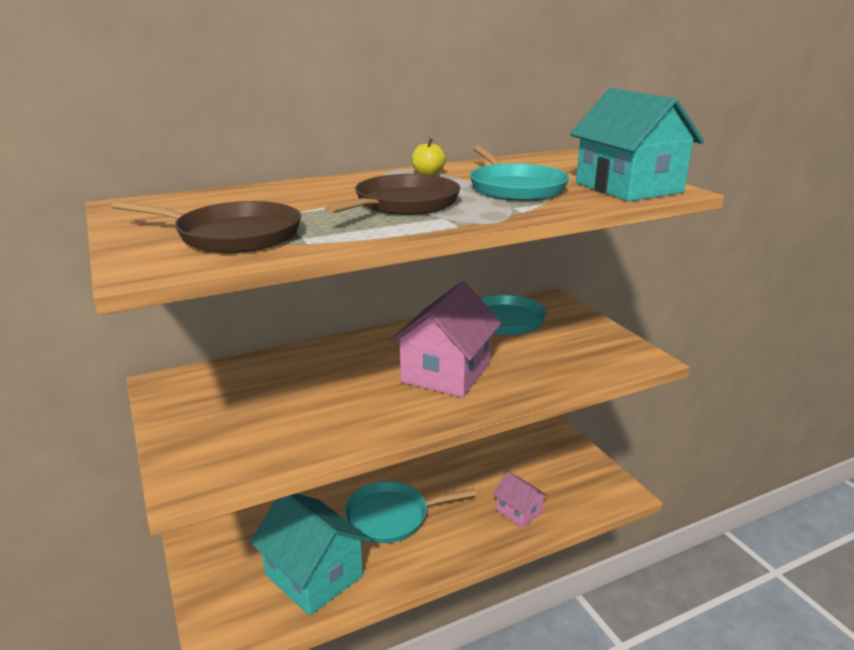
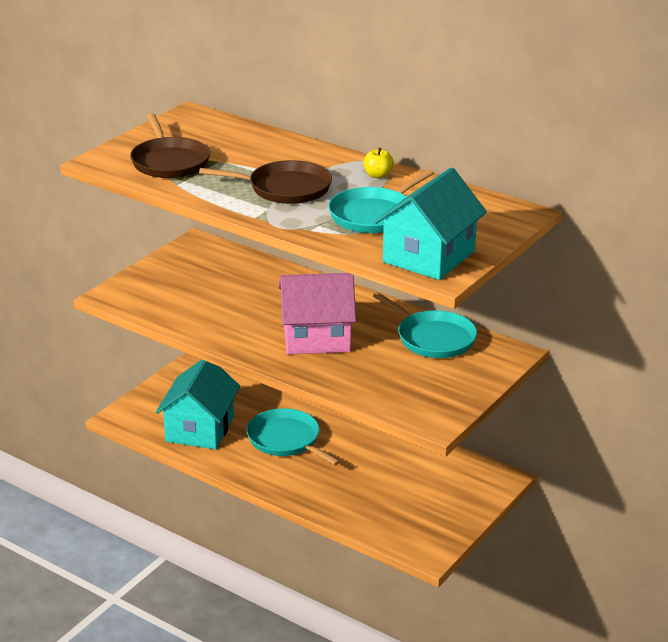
camera: 60 degrees right, 5 degrees up
(519, 511) = (349, 500): pink house -> none

